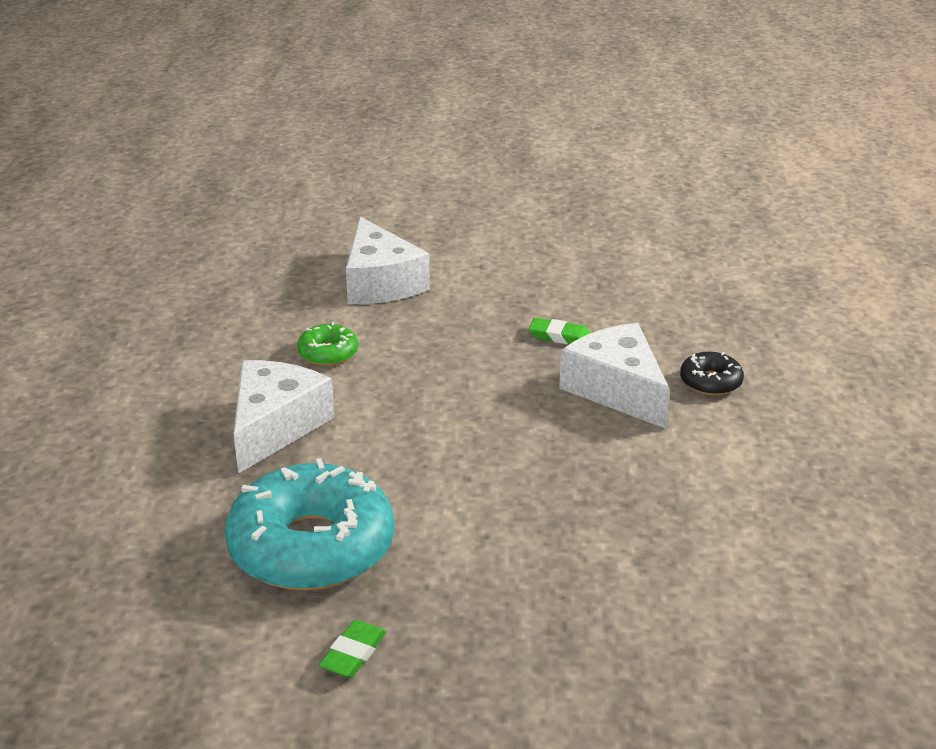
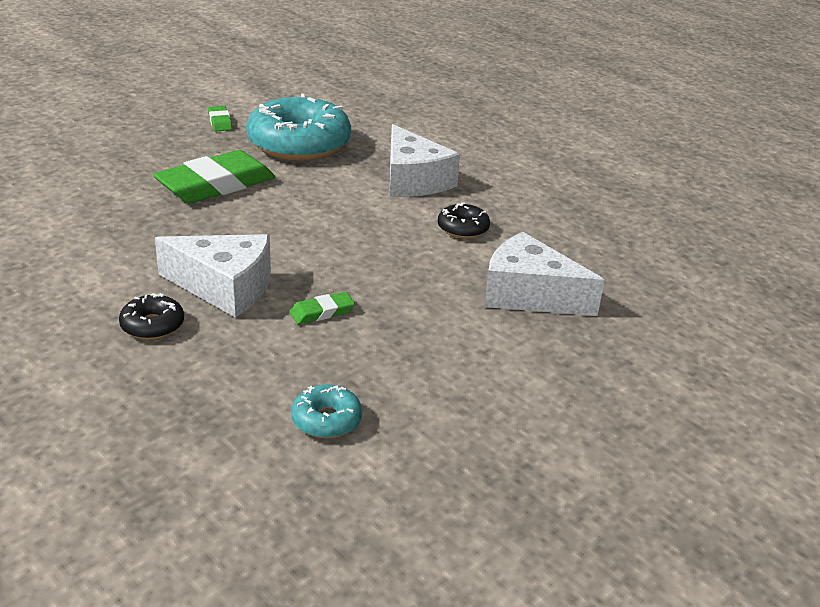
camera: 135 degrees right, 0 degrees up
(328, 353) = (463, 228): green donut -> black donut
(495, 521) = (216, 185): none -> green eraser
(644, 273) = (326, 420): none -> turquoise donut

